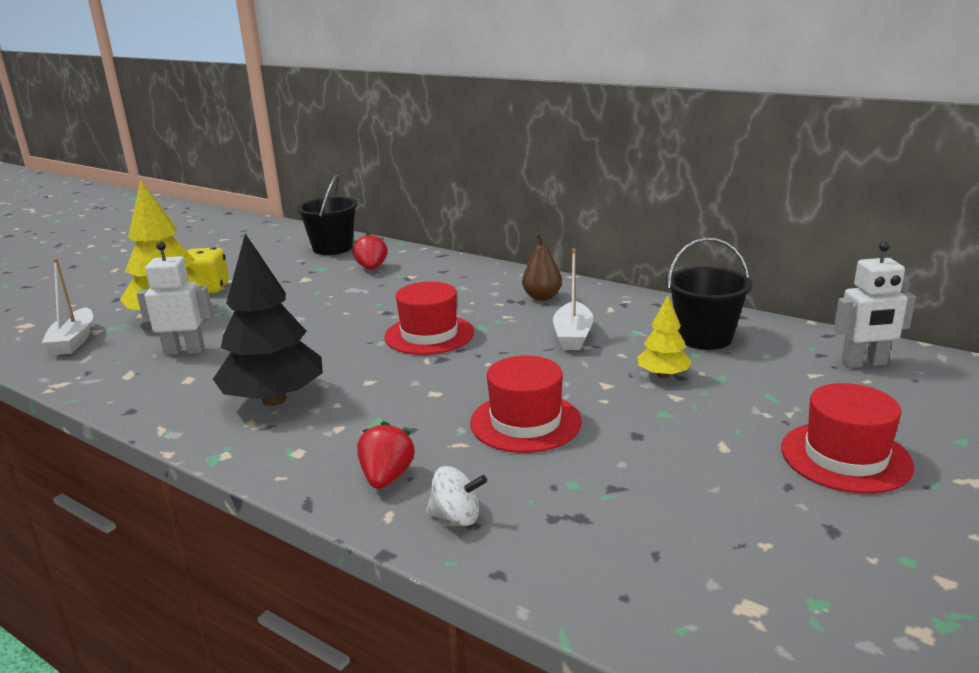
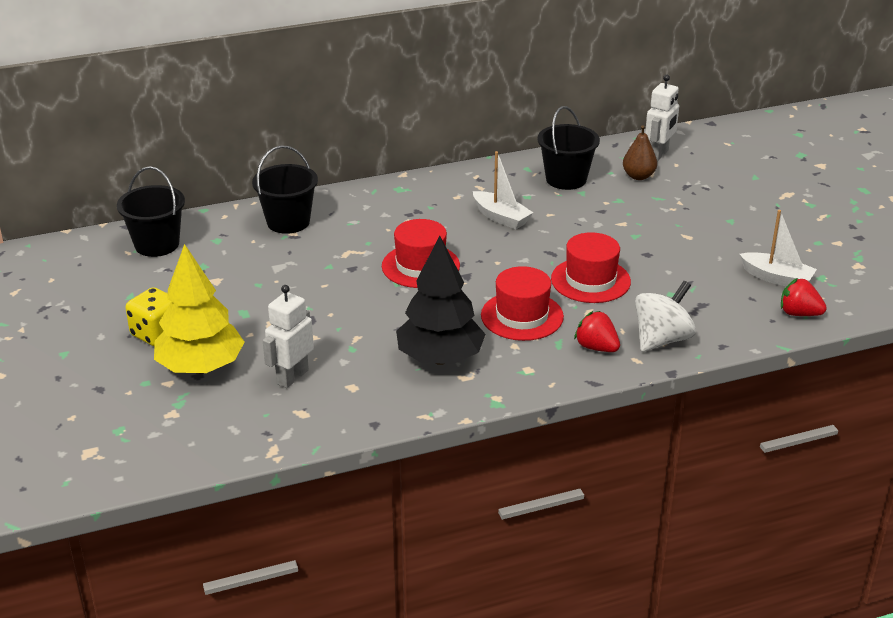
camera: 55 degrees left, 10 degrees up
(74, 341) = (180, 429): white boat -> white boat (776, 278)
(371, 268) = (244, 243): red strawberry -> red strawberry (799, 313)
(425, 269) = (288, 222): none -> black bucket
(456, 517) = (662, 339): white spinning top -> white spinning top, size x1.69
(542, 297) = (422, 201): brown pear -> brown pear (638, 176)
(663, 375) = (593, 215): yellow tree -> none
(845, 457) = (734, 211): red hat -> red hat (522, 316)

